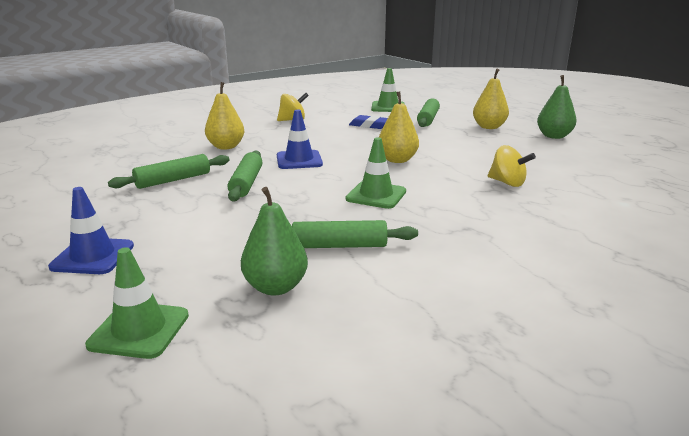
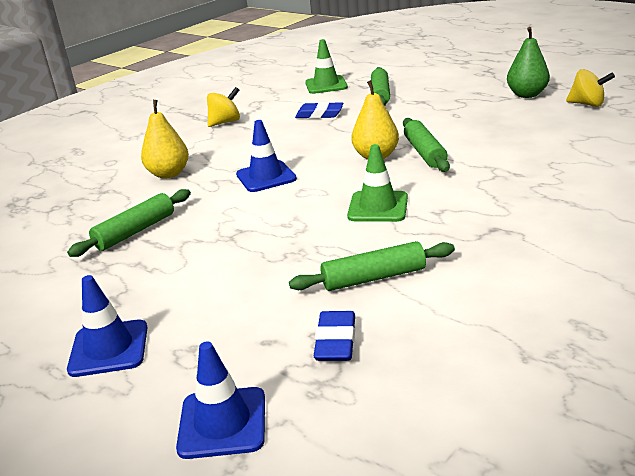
camera: 10 degrees left, 5 degrees up
(139, 330) = (222, 423): green traffic cone -> blue traffic cone
(246, 183) = (224, 219): green rolling pin -> green rolling pin (424, 153)
(275, 287) = (335, 341): green pear -> blue eraser
(489, 127) = (452, 94): yellow pear -> none
(507, 183) = (507, 164): yellow spinning top -> yellow spinning top (587, 104)

